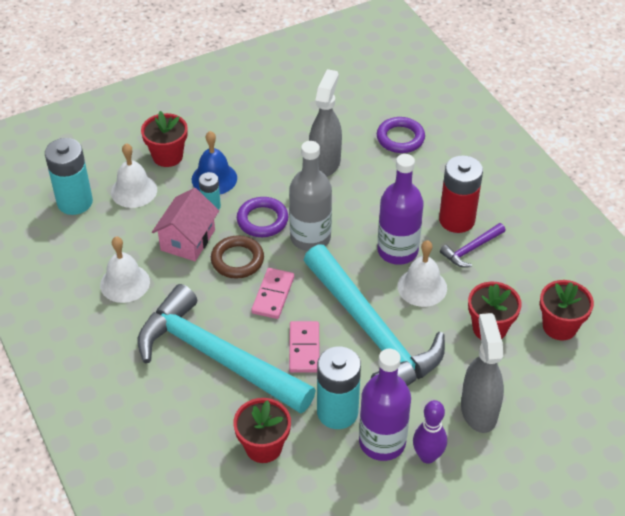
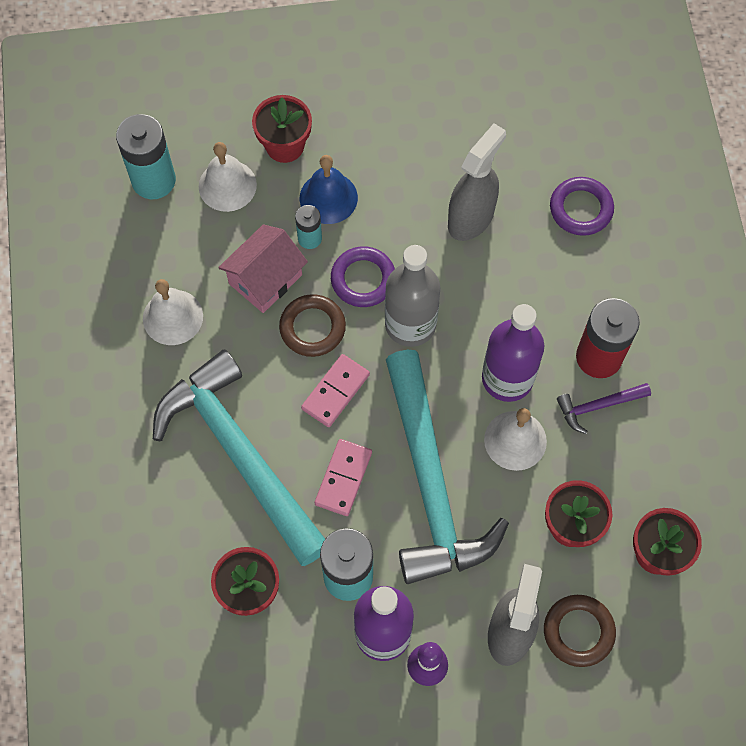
camera: 20 degrees right, 20 degrees up
(529, 394) = (578, 631): none -> brown ring

